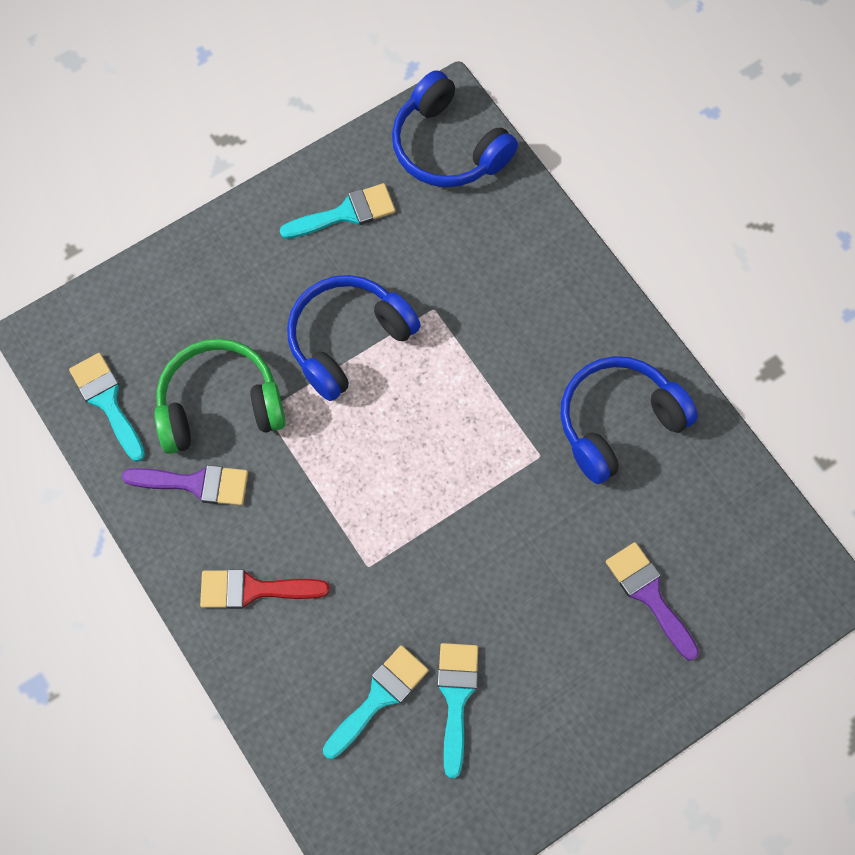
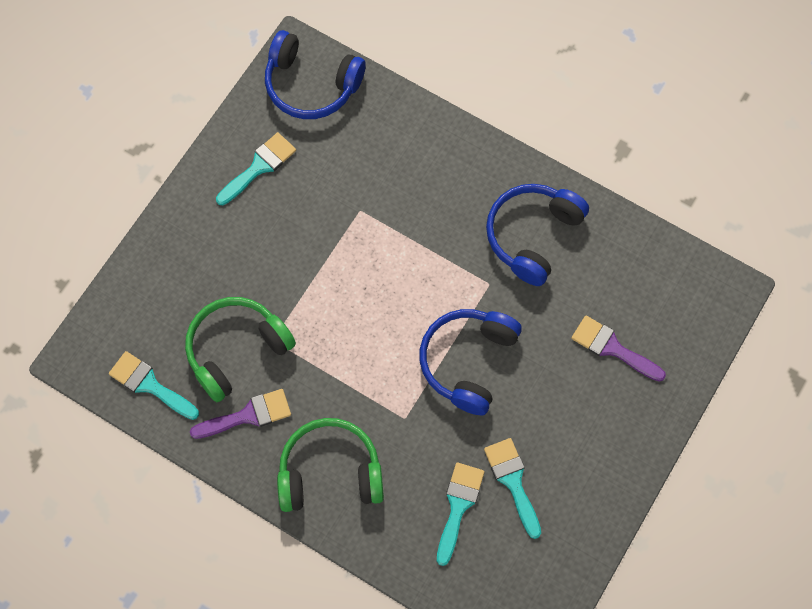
camera: 25 degrees left, 0 degrees up
(254, 589) = (330, 472): red brush -> green headphones
(347, 340) = (308, 260): blue headphones -> blue headphones (467, 361)

